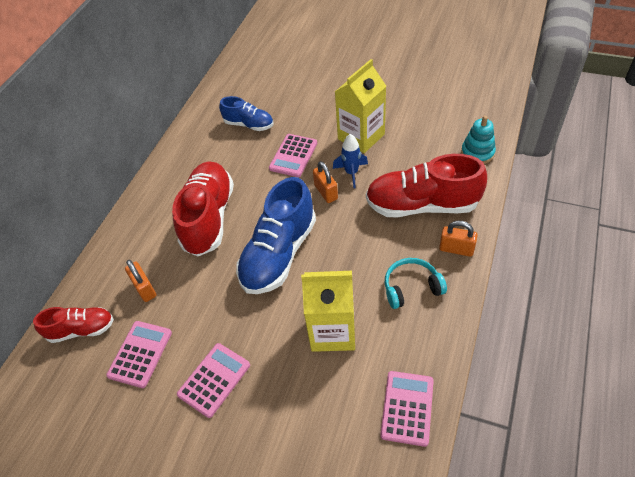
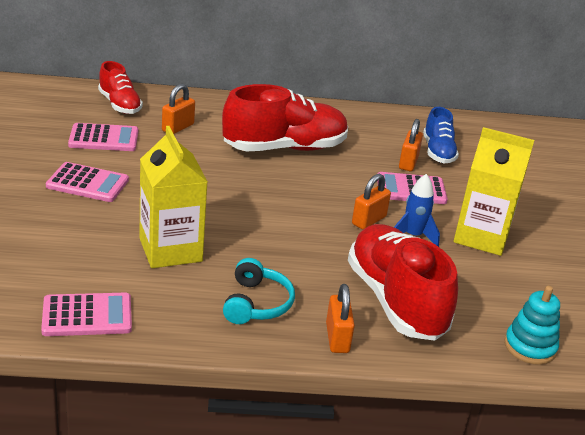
camera: 60 degrees right, 20 degrees down
(257, 146) = (408, 163): none -> orange padlock
(279, 254) = (259, 199): blue shoe -> none
(411, 287) = (256, 303): turquoise headphones -> turquoise headphones turned 45 degrees clockwise

